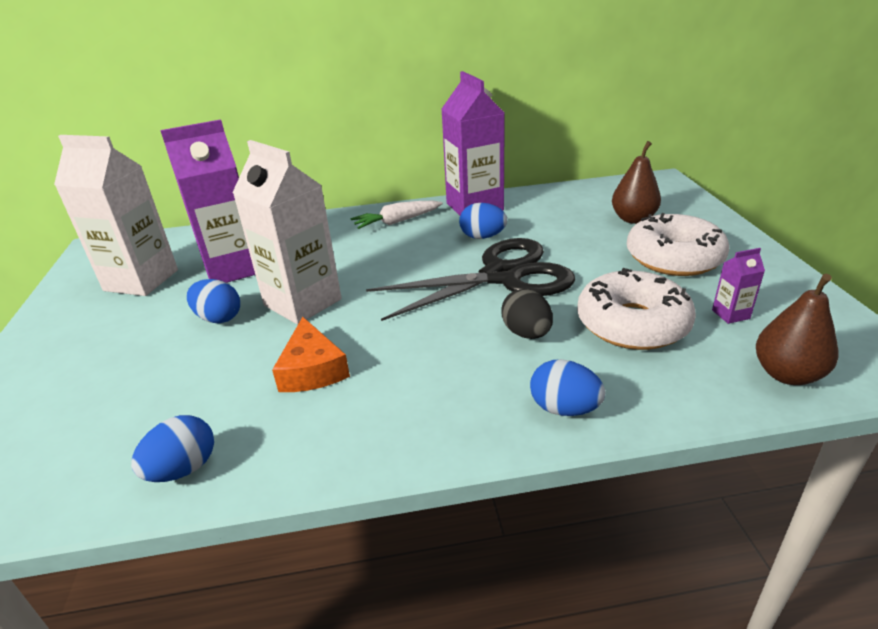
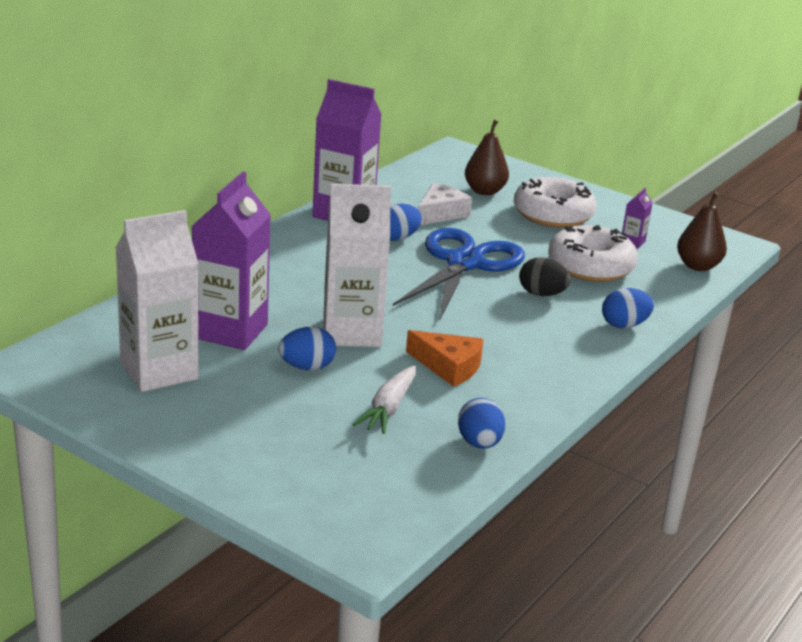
camera: 50 degrees left, 5 degrees down
(397, 221) = (299, 246): white carrot -> white carrot (388, 408)
(502, 276) = (464, 263): black scissors -> blue scissors
(556, 227) = (440, 213): none -> white cheese

